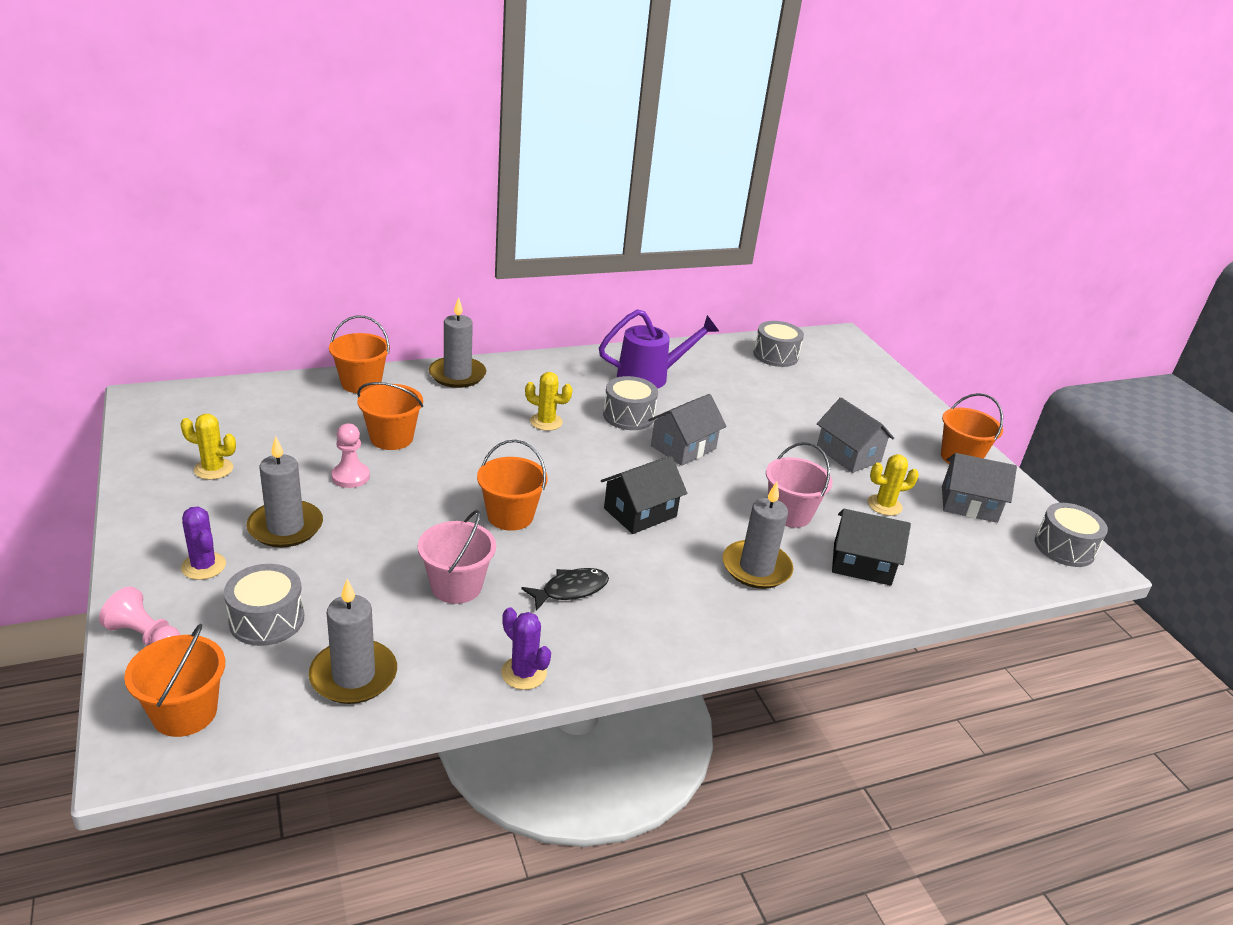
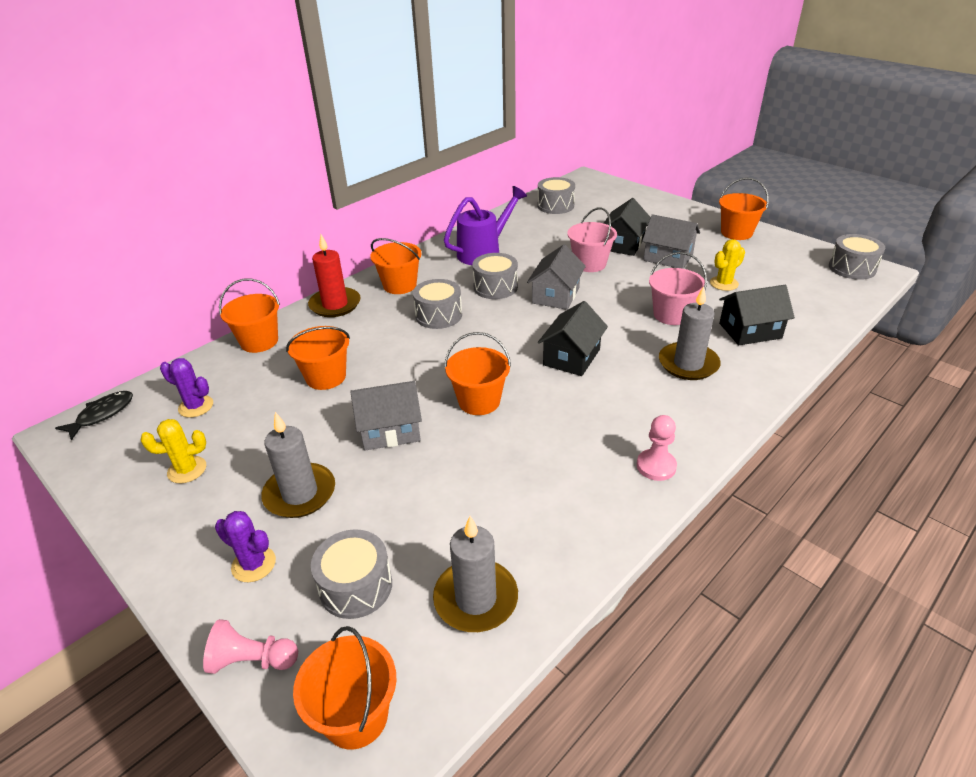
camera: 20 degrees left, 5 degrees up
(350, 477) = (319, 424): pink pawn -> pink pawn (656, 466)
(456, 586) = (489, 478): pink bucket -> pink bucket (589, 264)
(457, 375) = (335, 305): grey candle -> red candle
(524, 673) = (607, 526): purple cactus -> purple cactus (196, 406)
(535, 379) = (400, 285): none -> orange bucket
(546, 422) = (438, 315): yellow cactus -> grey drum
(570, 590) = (578, 440): black fish -> black fish (102, 414)
(810, 422) = (623, 244): none -> black house
(969, 504) = (771, 262): grey house -> grey house (390, 430)

